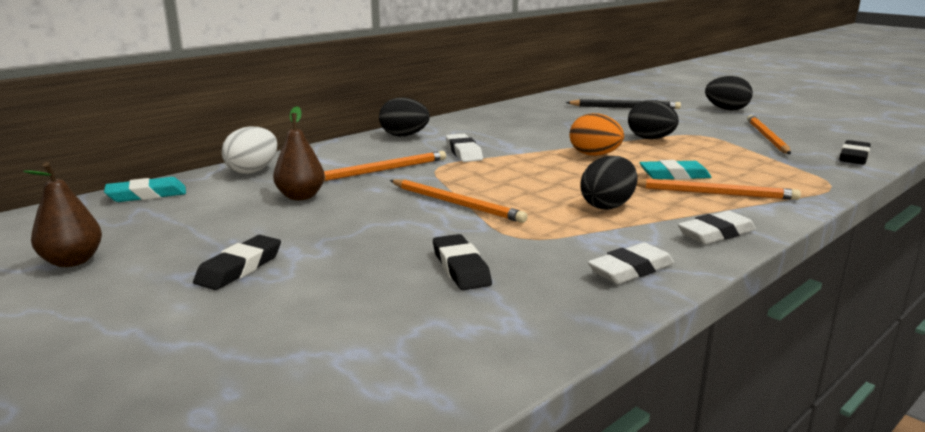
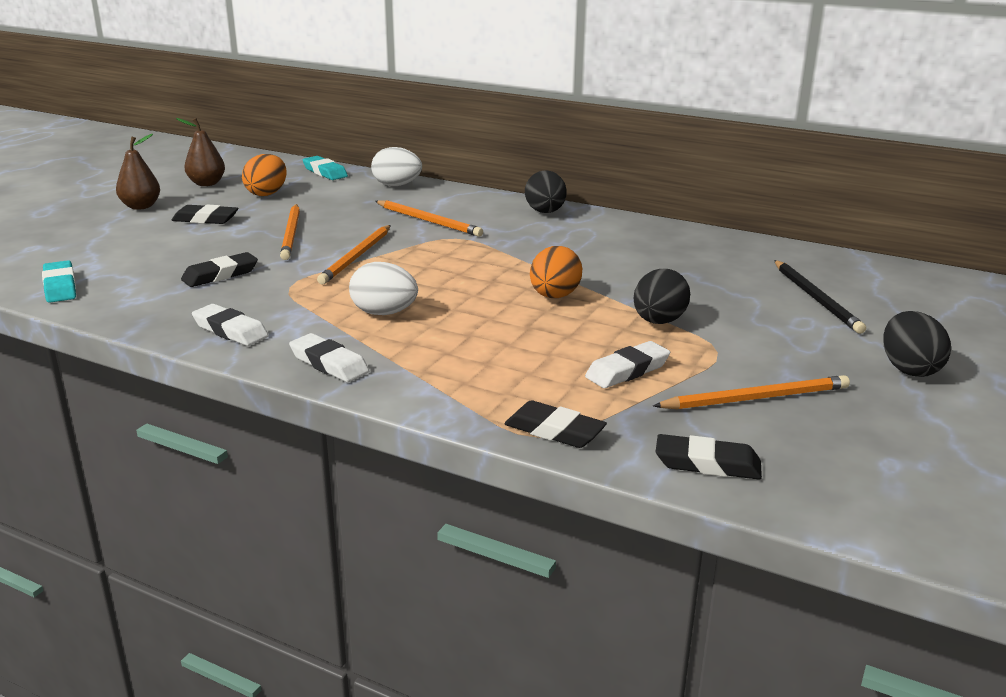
camera: 70 degrees right, 5 degrees up
(182, 228) = (267, 193): none -> orange egg
(300, 196) = (345, 209): brown pear -> brown pear (141, 206)
(463, 152) = (510, 241): white eraser -> white eraser (627, 370)
(607, 206) = (384, 313): black egg -> white egg
(674, 175) = (508, 340): turquoise eraser -> turquoise eraser (60, 287)
(714, 193) = (456, 362): orange pencil -> orange pencil (291, 234)
(823, 181) = (554, 431): none -> black eraser

